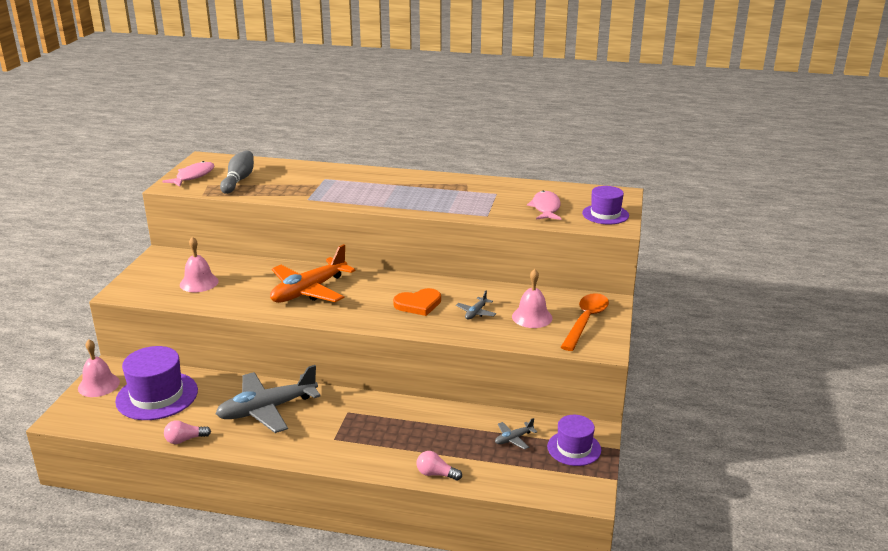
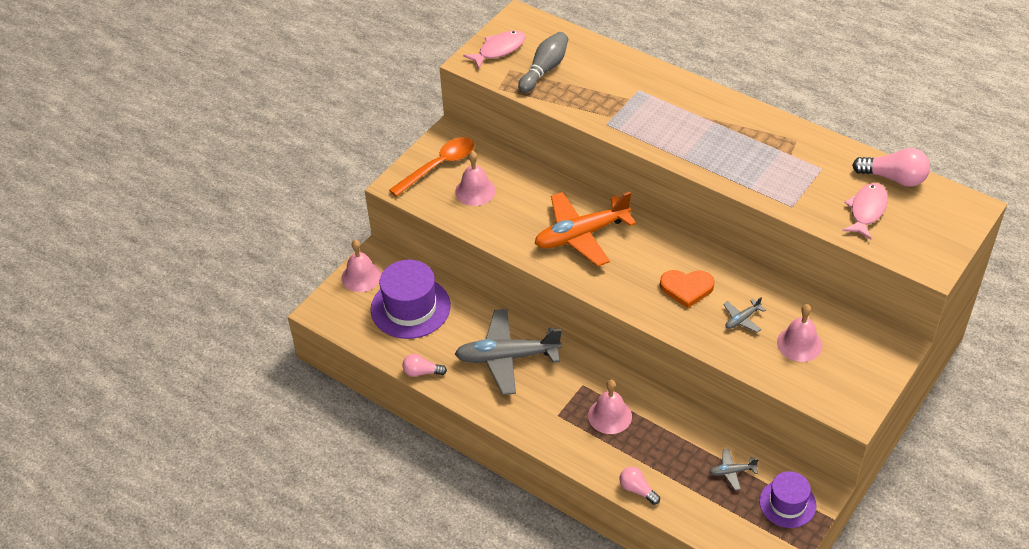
camera: 25 degrees right, 20 degrees up
(383, 427) = (610, 416): none -> pink bell
(553, 189) = (894, 178): none -> pink light bulb
(586, 321) = (856, 367): orange spoon -> orange spoon (439, 166)
(605, 214) = (931, 241): purple hat -> none

